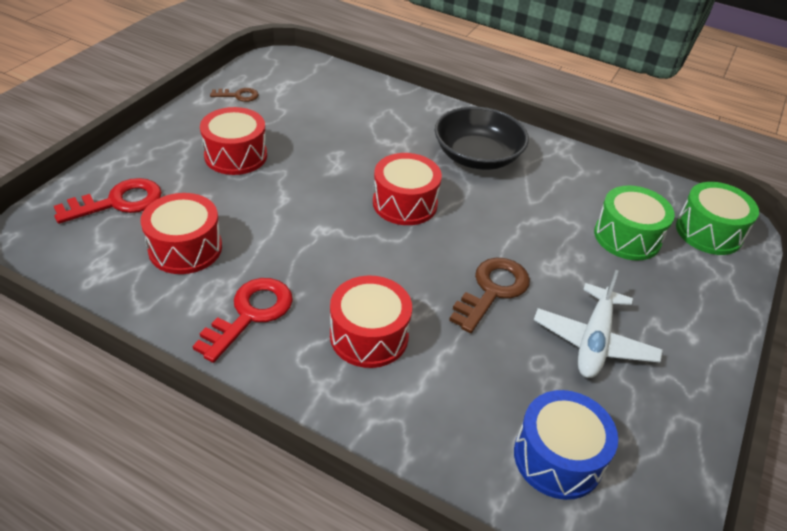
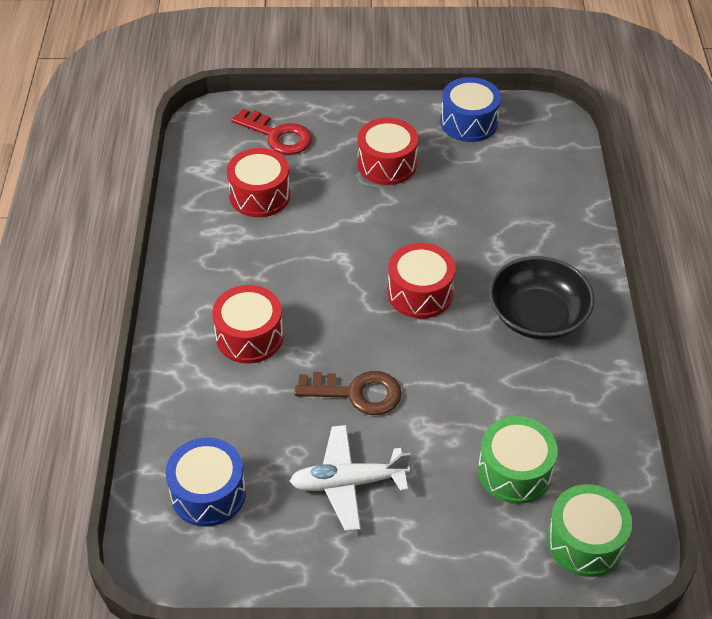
camera: 65 degrees right, 5 degrees up
(238, 96) = (469, 122): brown key -> blue drum
(250, 314) = (223, 262): red key -> none

